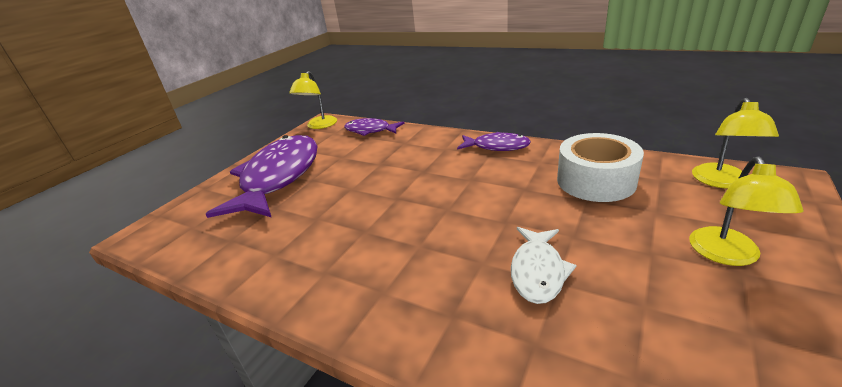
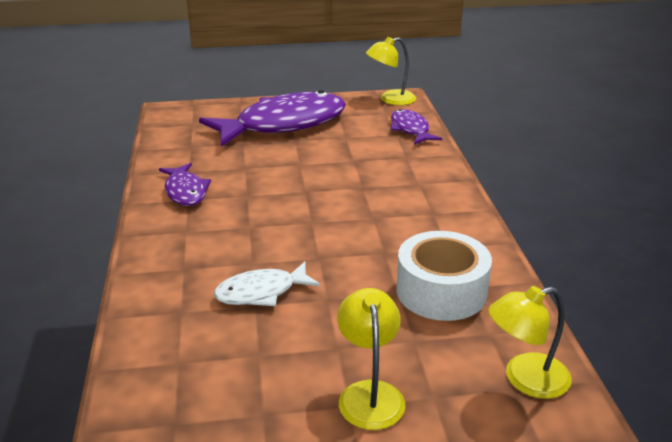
camera: 50 degrees right, 0 degrees up
(497, 146) = (455, 212): purple fish -> purple fish (185, 191)
(727, 255) = (369, 393): yellow lamp -> yellow lamp turned 105 degrees clockwise

